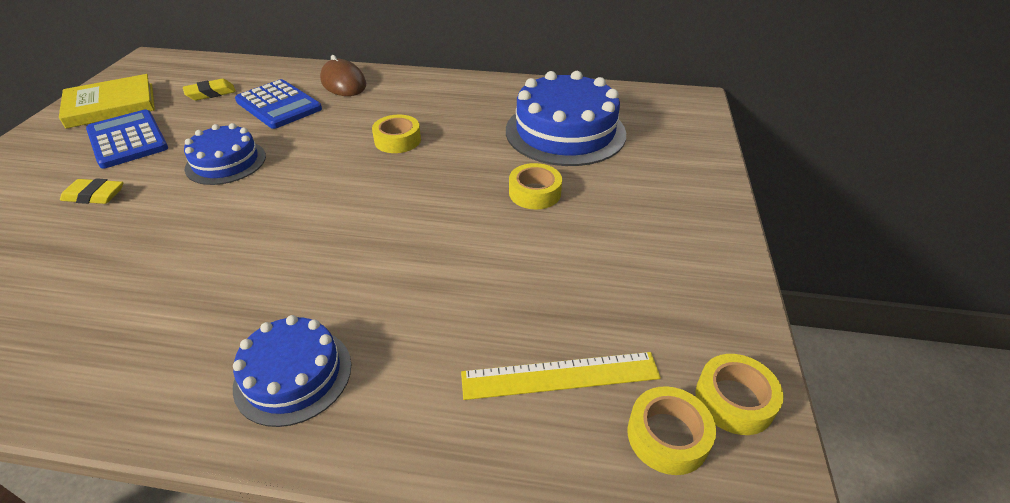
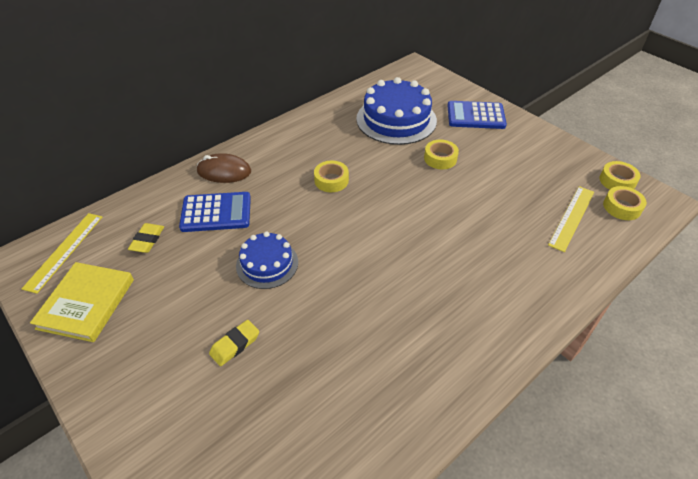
camera: 50 degrees left, 5 degrees up
(127, 140) = (166, 307): blue calculator -> blue calculator (475, 116)
(169, 69) = (64, 251): none -> yellow ruler
(293, 375) = (506, 302): blue cake -> none

